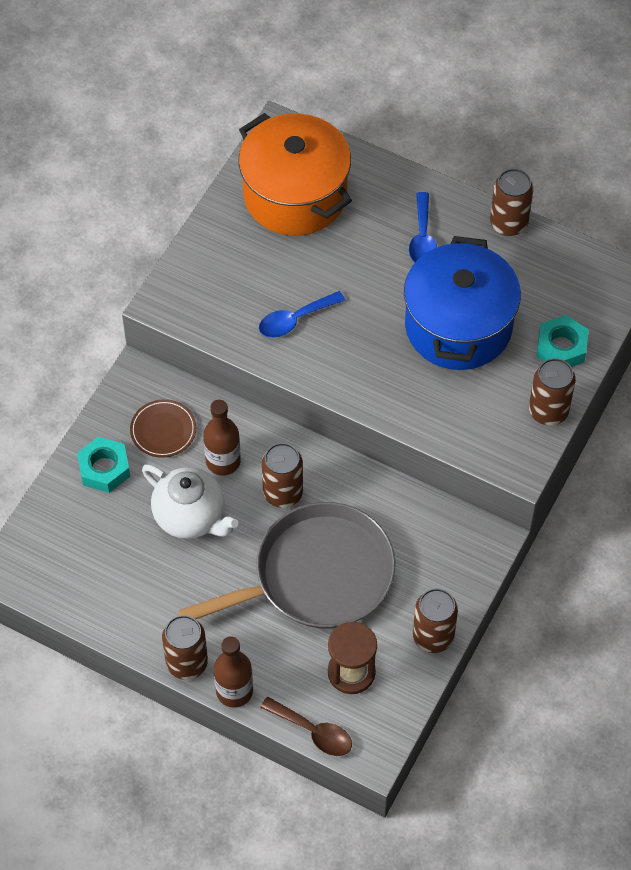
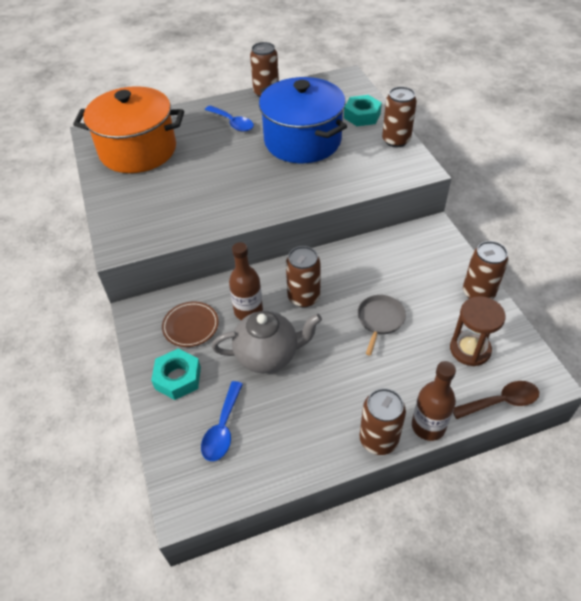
camera: 45 degrees left, 10 degrees down
(191, 517) = (268, 355): white teapot -> grey teapot
(294, 320) = (212, 197): blue spoon -> blue spoon (222, 429)
(316, 576) = (380, 320): grey pan -> grey pan, size x0.42

